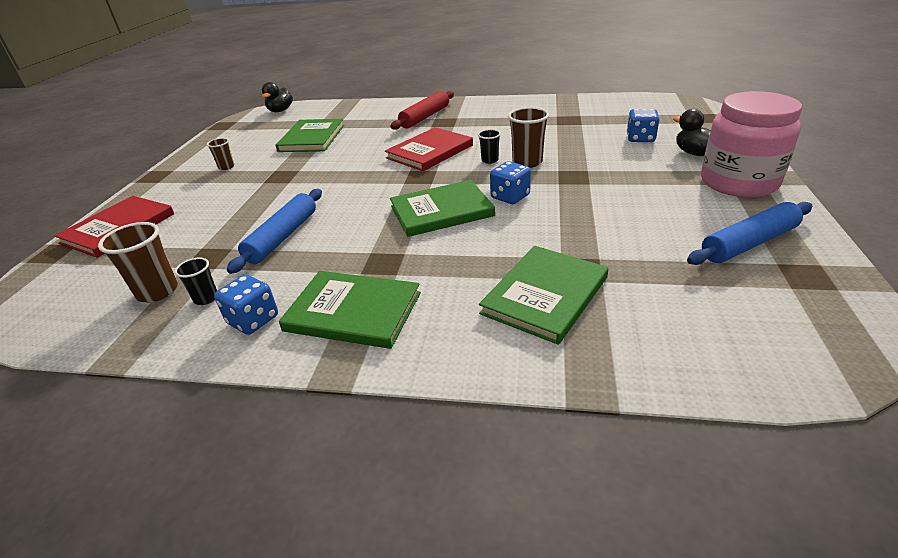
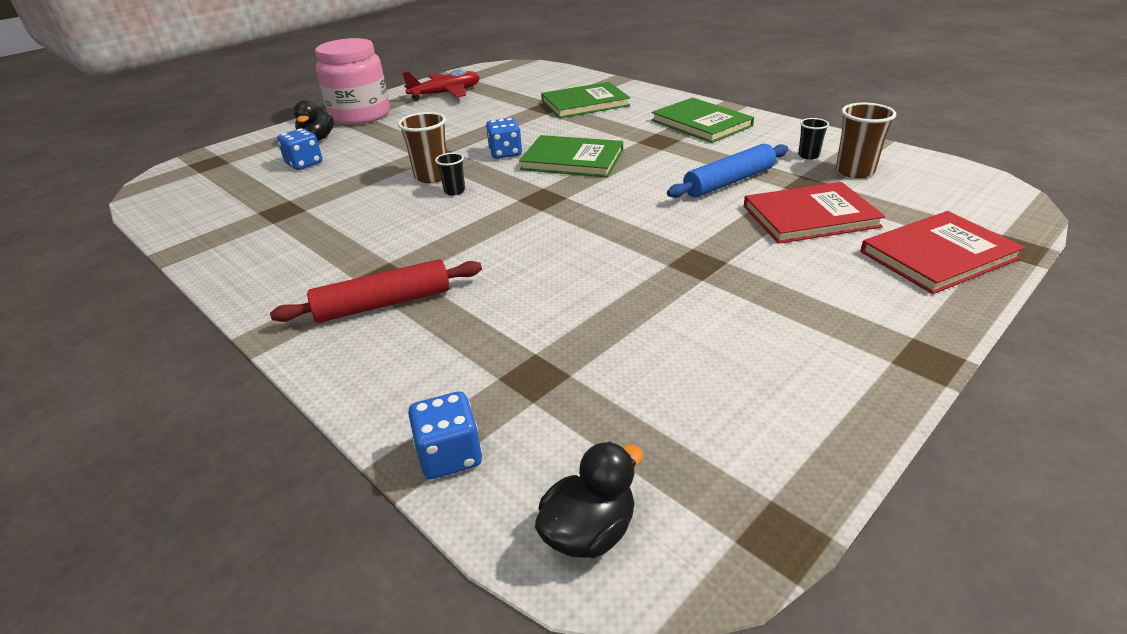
camera: 145 degrees left, 0 degrees up
(226, 167) = (781, 323): brown cup -> none
(253, 320) = (771, 135): blue dice -> blue dice (450, 455)
(312, 138) = (599, 338): green book -> none
(430, 152) = (486, 227): red book -> red book (810, 216)
(748, 243) = (446, 94): blue rolling pin -> red plane

